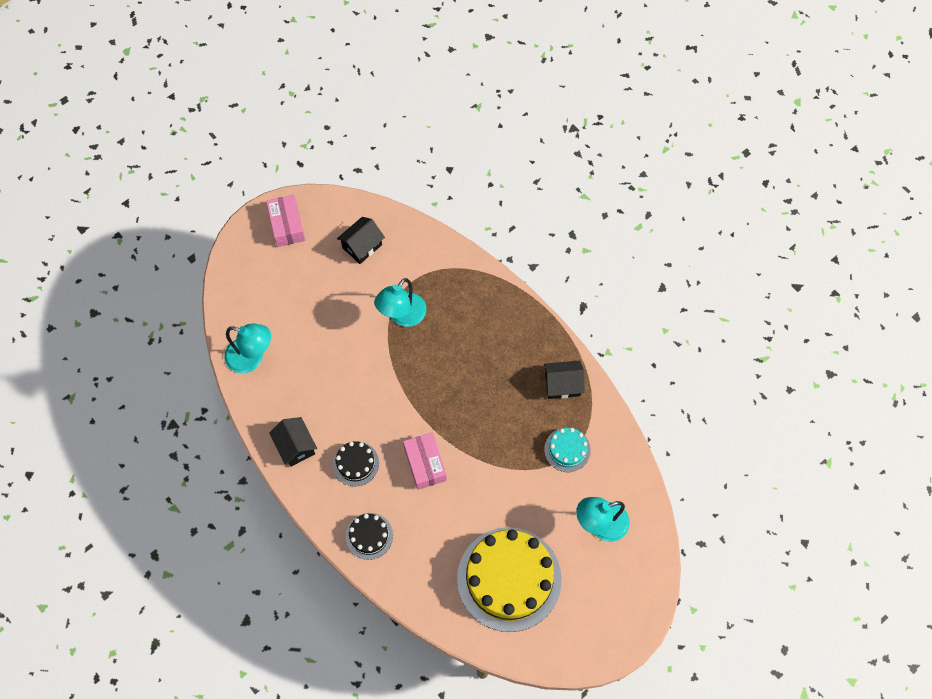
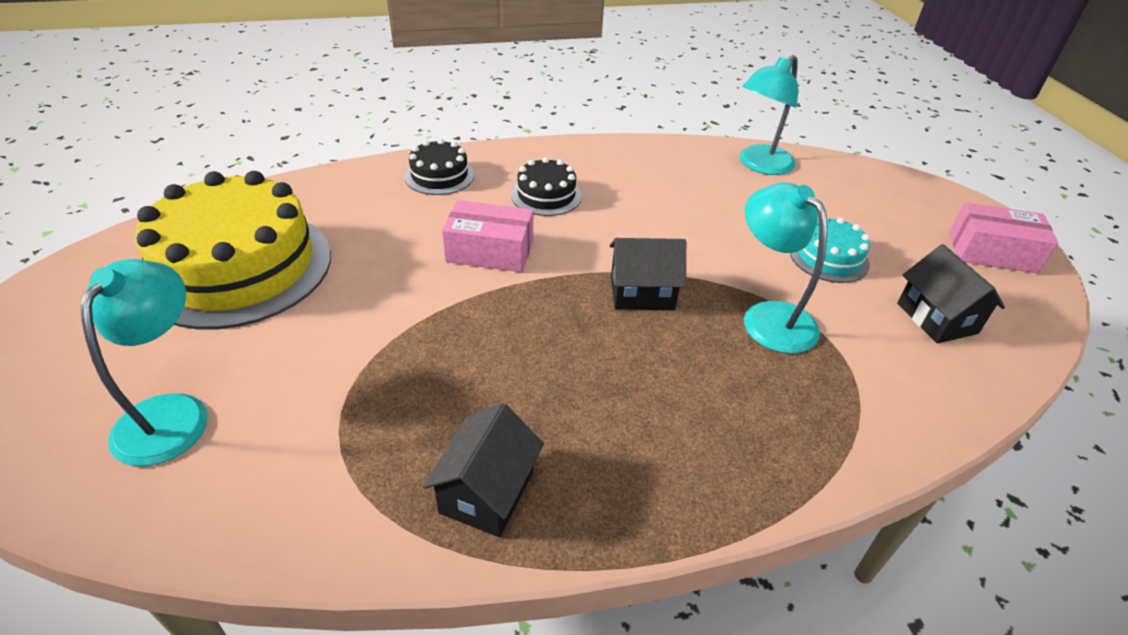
camera: 115 degrees right, 25 degrees down
(295, 446) = (609, 161): black house -> black house (642, 293)
(567, 450) = (350, 432): turquoise cake -> turquoise cake (829, 257)

